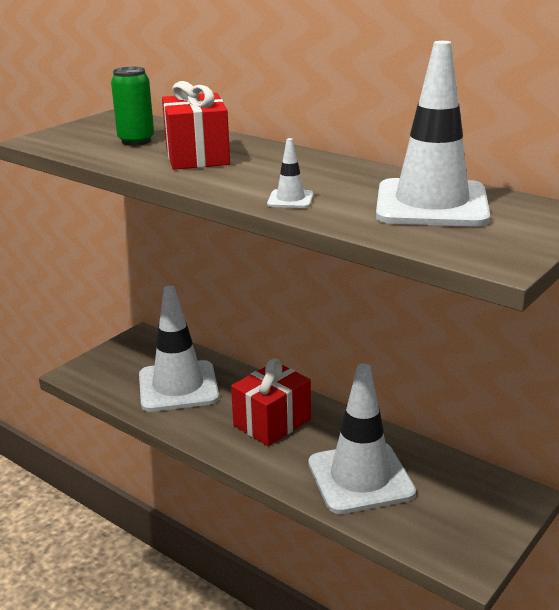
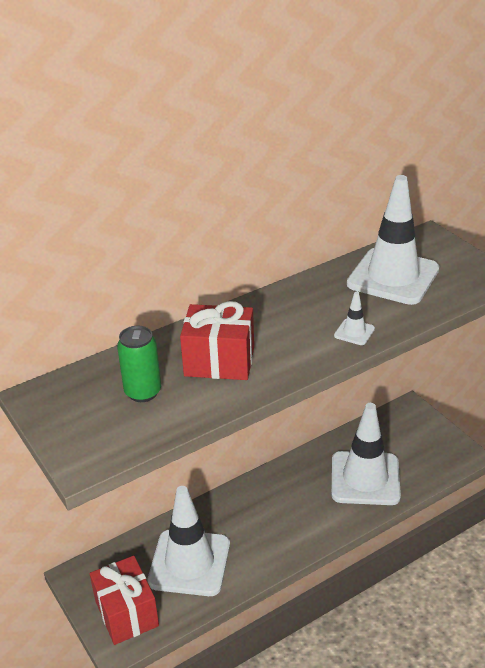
camera: 70 degrees left, 10 degrees up
(272, 422) = (276, 510): red gift -> red gift (127, 613)

